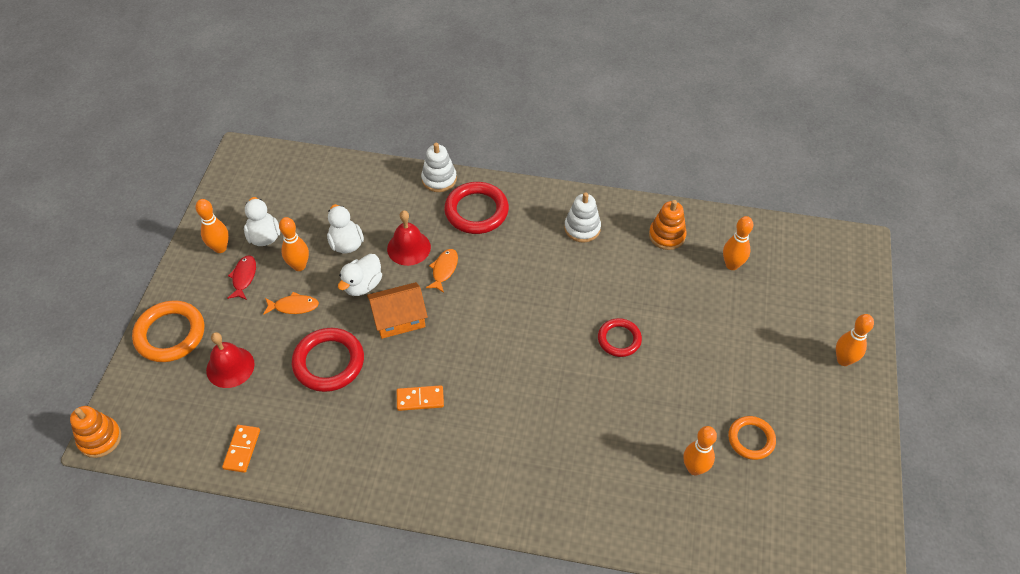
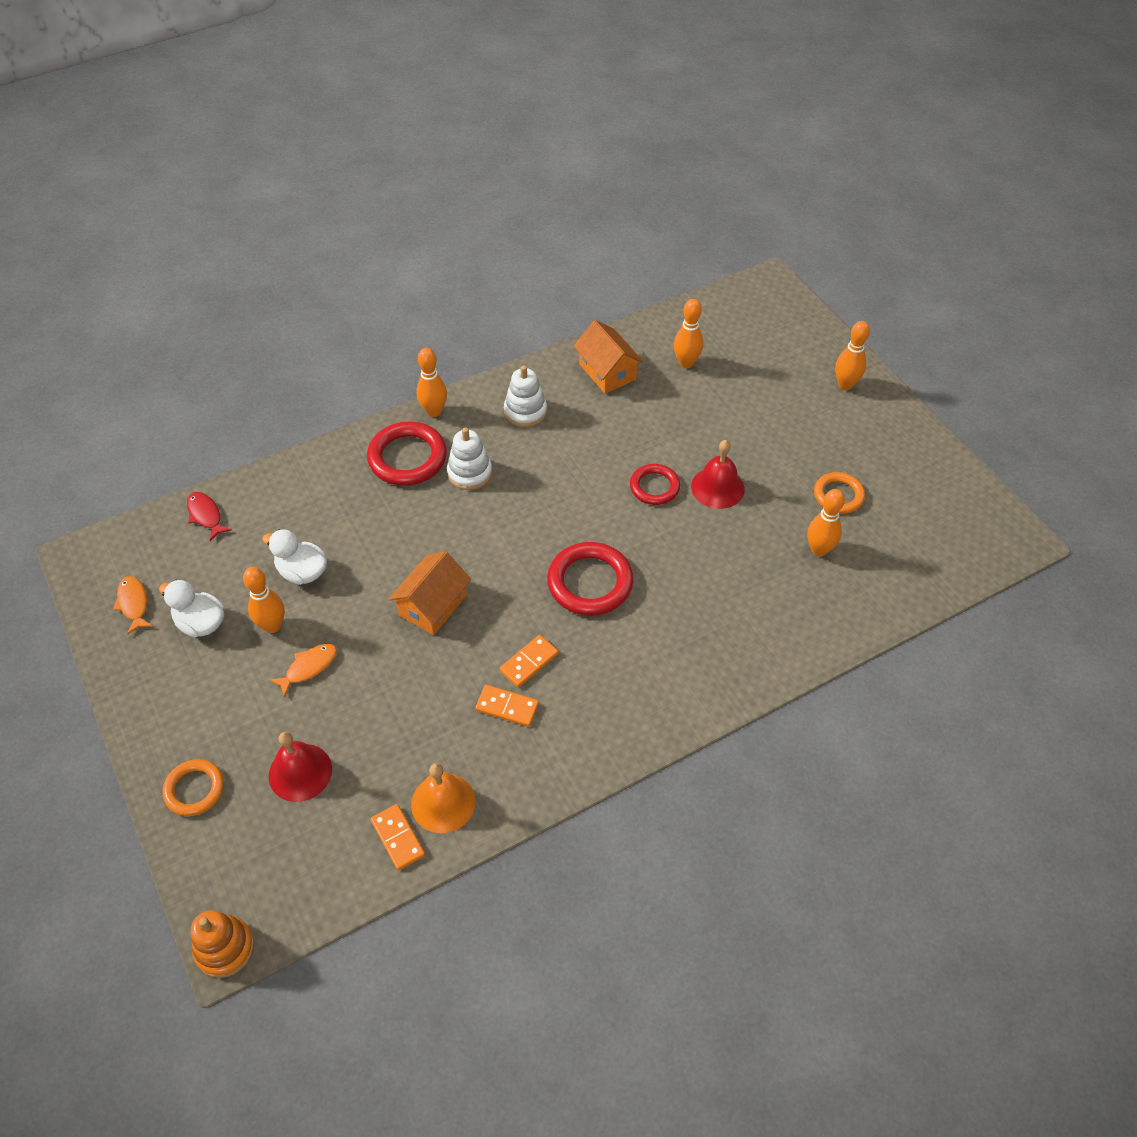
camera: 40 degrees left, 0 degrees up
(170, 334) = (194, 789): orange ring -> orange ring, size x0.62
(220, 248) = (160, 667): orange bowling pin -> orange bowling pin (434, 411)
(244, 277) = (221, 677): red fish -> red fish (206, 515)
(286, 448) = (443, 802): none -> orange bell
(328, 362) = (402, 694): red ring -> red ring (590, 582)
(363, 285) = (362, 599): white duck -> none
(379, 418) = (507, 707): none -> orange domino
(409, 248) = (373, 534): red bell -> red bell (717, 487)
(439, 179) = (338, 451): white stacking toy -> white stacking toy (469, 473)
(444, 270) = (431, 531): orange fish -> orange fish (134, 604)
(667, 235) = (607, 372): orange stacking toy -> orange house

